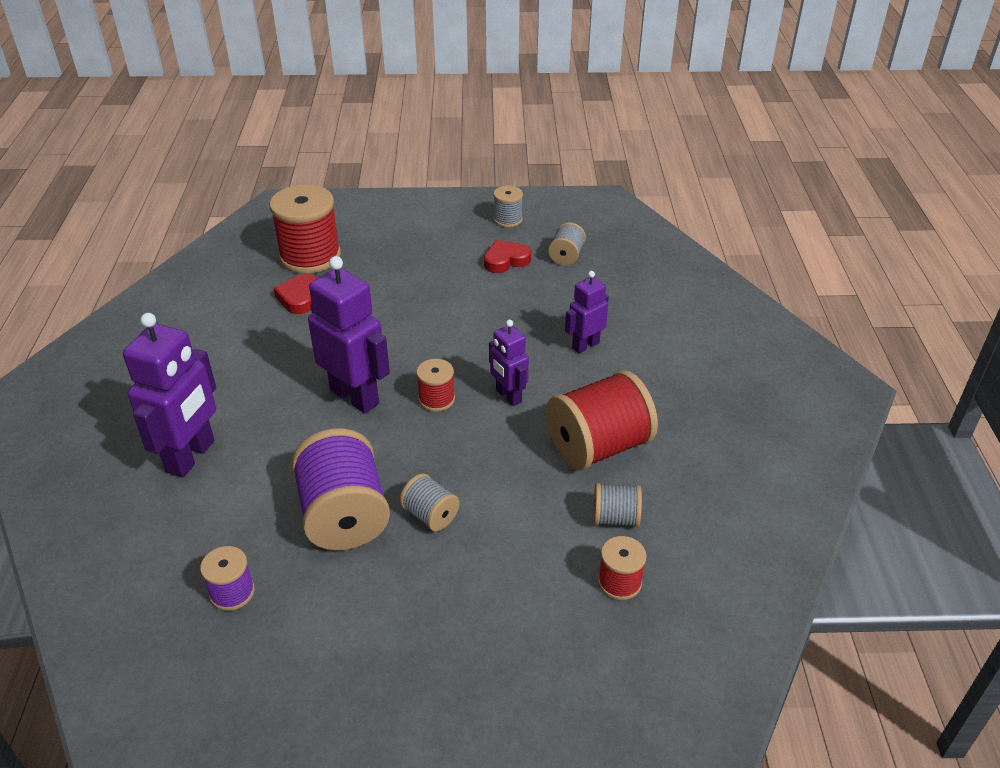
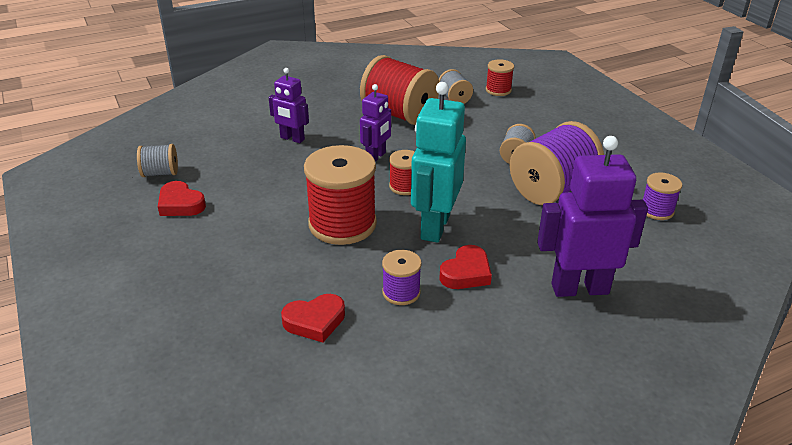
camera: 115 degrees left, 5 degrees down
(277, 393) = (466, 273): none -> red heart
(289, 348) = (401, 292): none -> purple spool
(310, 256) = (227, 348): red spool -> red spool (342, 224)
(355, 397) = (434, 227): purple robot -> turquoise robot
(508, 219) = (96, 223): grey spool -> none

